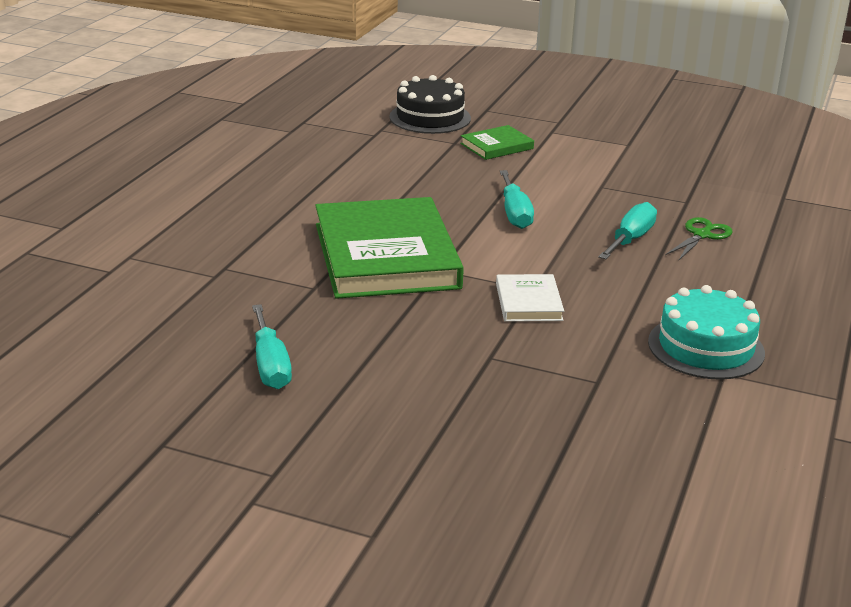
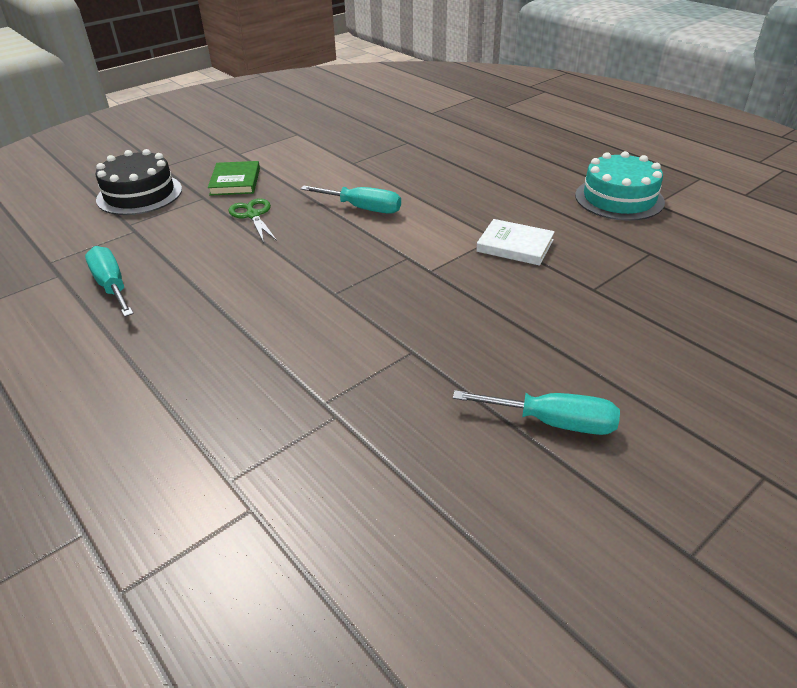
camera: 60 degrees left, 10 degrees up
(386, 256) = (383, 291): green book -> none
(630, 239) = (447, 177): turquoise screwdriver -> turquoise screwdriver (112, 286)
(702, 235) = (461, 152): green scissors -> green scissors (253, 215)

